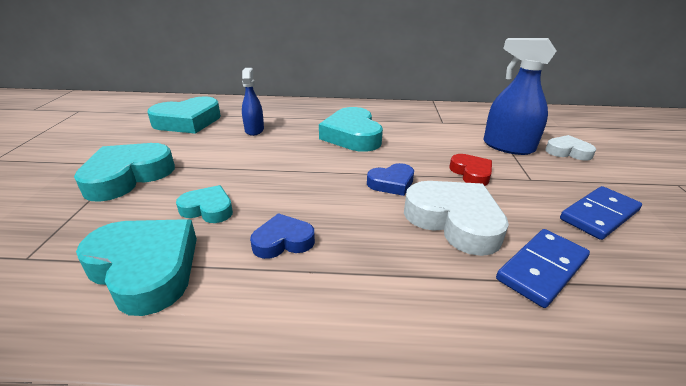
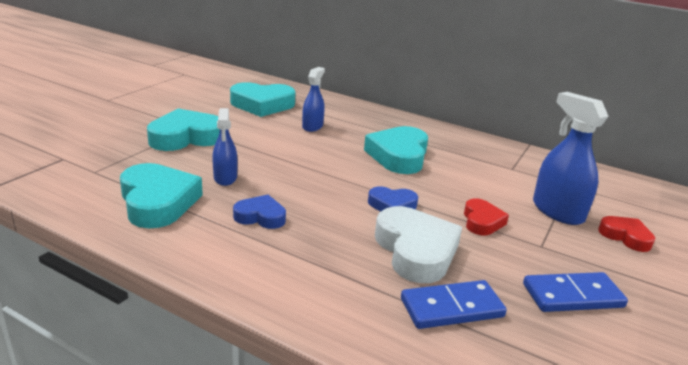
camera: 25 degrees right, 5 degrees down
(208, 209) = (225, 178): turquoise heart -> blue spray bottle
(567, 152) = (625, 237): white heart -> red heart

